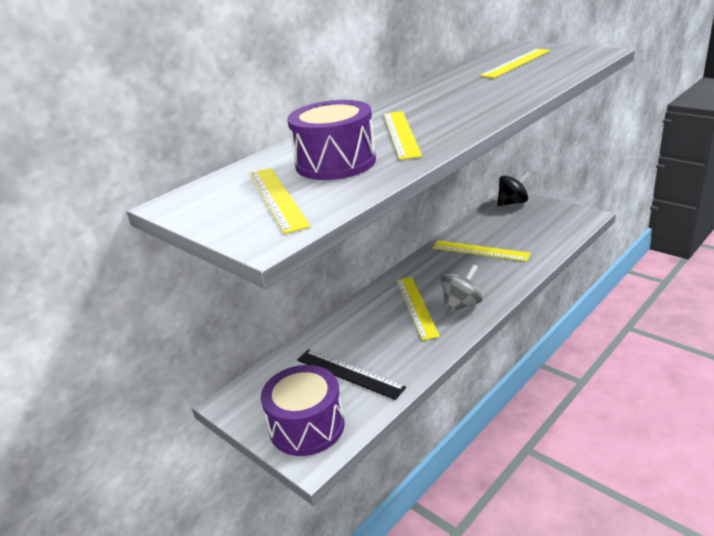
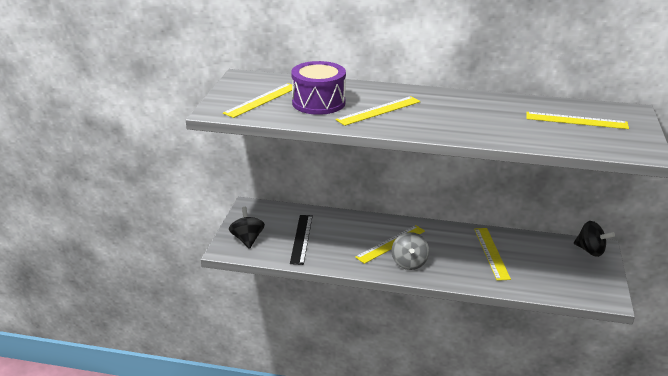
camera: 55 degrees right, 0 degrees up
(307, 426) = (247, 239): purple drum -> black spinning top
(461, 305) = (409, 263): grey spinning top -> grey spinning top turned 75 degrees clockwise

